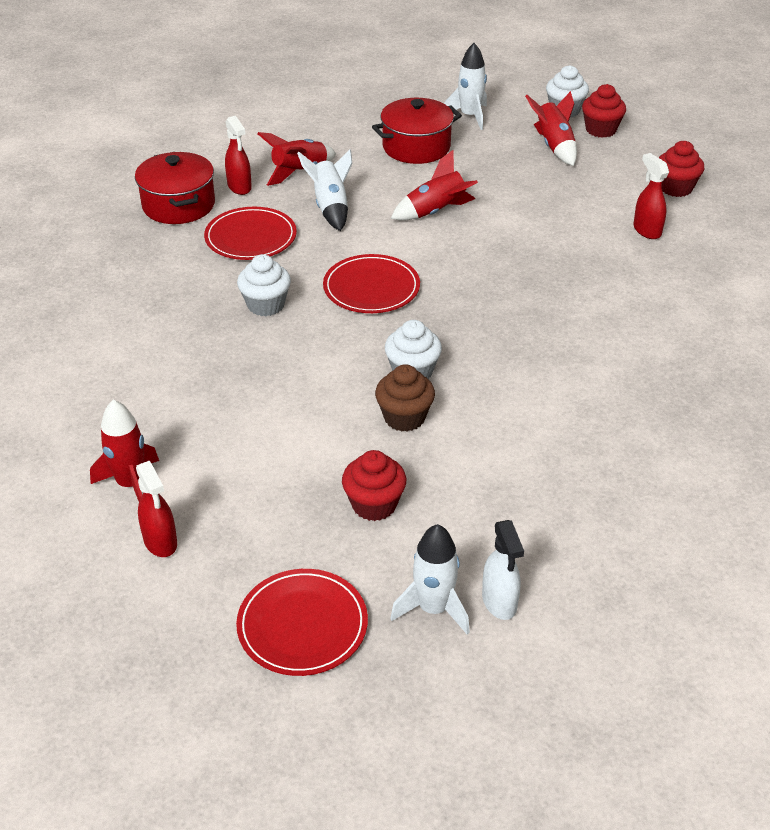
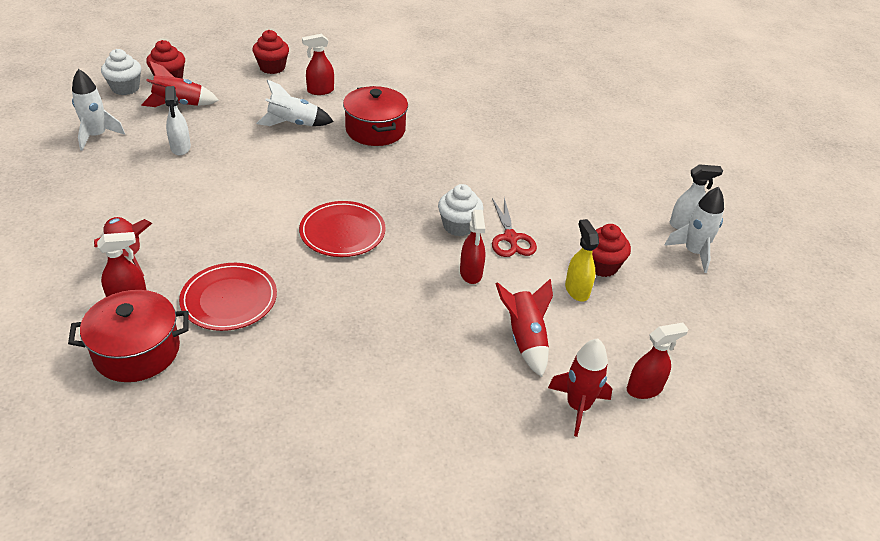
camera: 85 degrees left, 0 degrees up
(266, 305) = (346, 299): white cupcake -> none
(302, 625) = (716, 315): red plate -> none
(320, 481) = (576, 290): none -> yellow spray bottle
(328, 389) = (471, 273): none -> red spray bottle
(330, 207) = (204, 240): white rocket -> white rocket (293, 124)
(404, 417) = (510, 238): brown cupcake -> red scissors
(416, 147) = (130, 174): red pot -> red pot (375, 130)
(436, 212) = (245, 180): red rocket -> red rocket (525, 339)
(474, 164) = (180, 148): none -> white spray bottle

